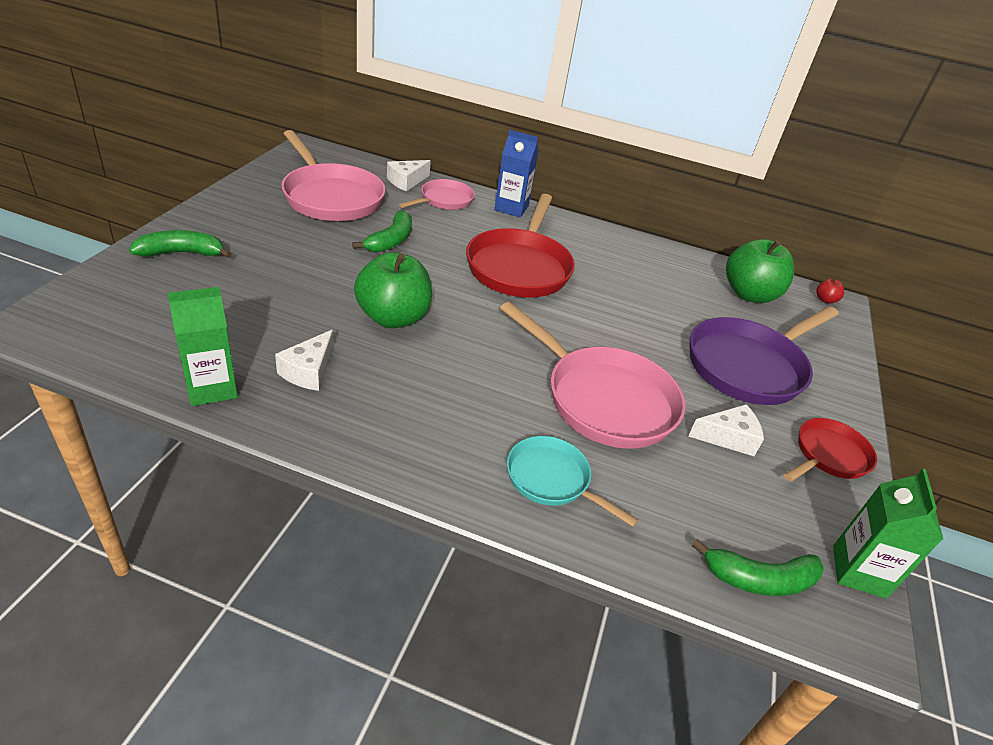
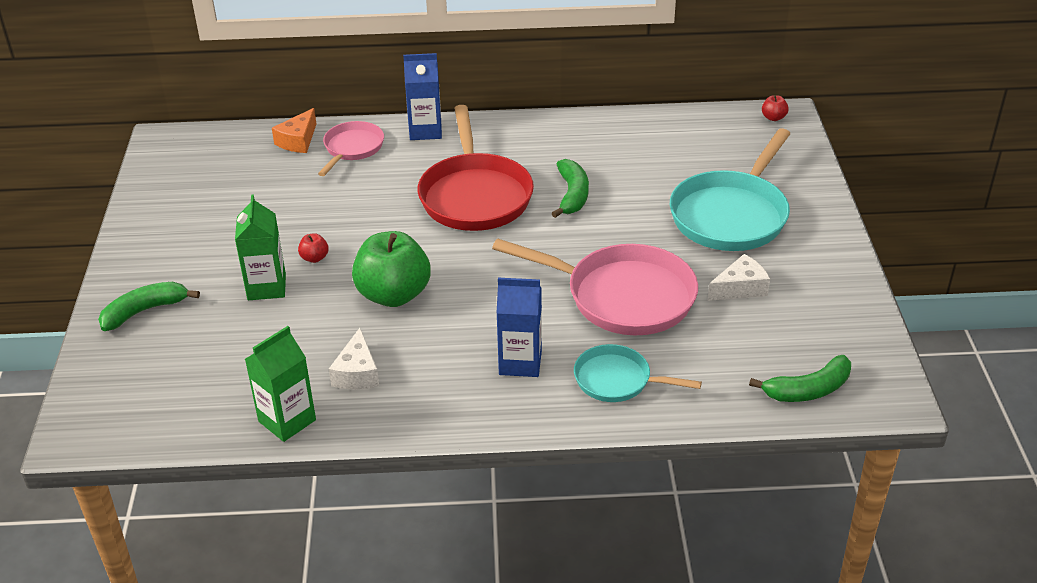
camera: 15 degrees left, 0 degrees up
(331, 197) = (236, 191): pink pan -> none
(350, 265) = (314, 258): none -> red apple
(391, 241) = (333, 216): green banana -> green banana (572, 195)
(406, 181) = (298, 141): white cheese -> orange cheese
(466, 422) = (520, 362): none -> blue carton
(749, 294) = (702, 140): green apple -> none
(749, 366) = (731, 215): purple pan -> turquoise pan
(828, 456) = (826, 271): red pan -> none
(858, 571) = (878, 355): green carton -> green carton (266, 287)

